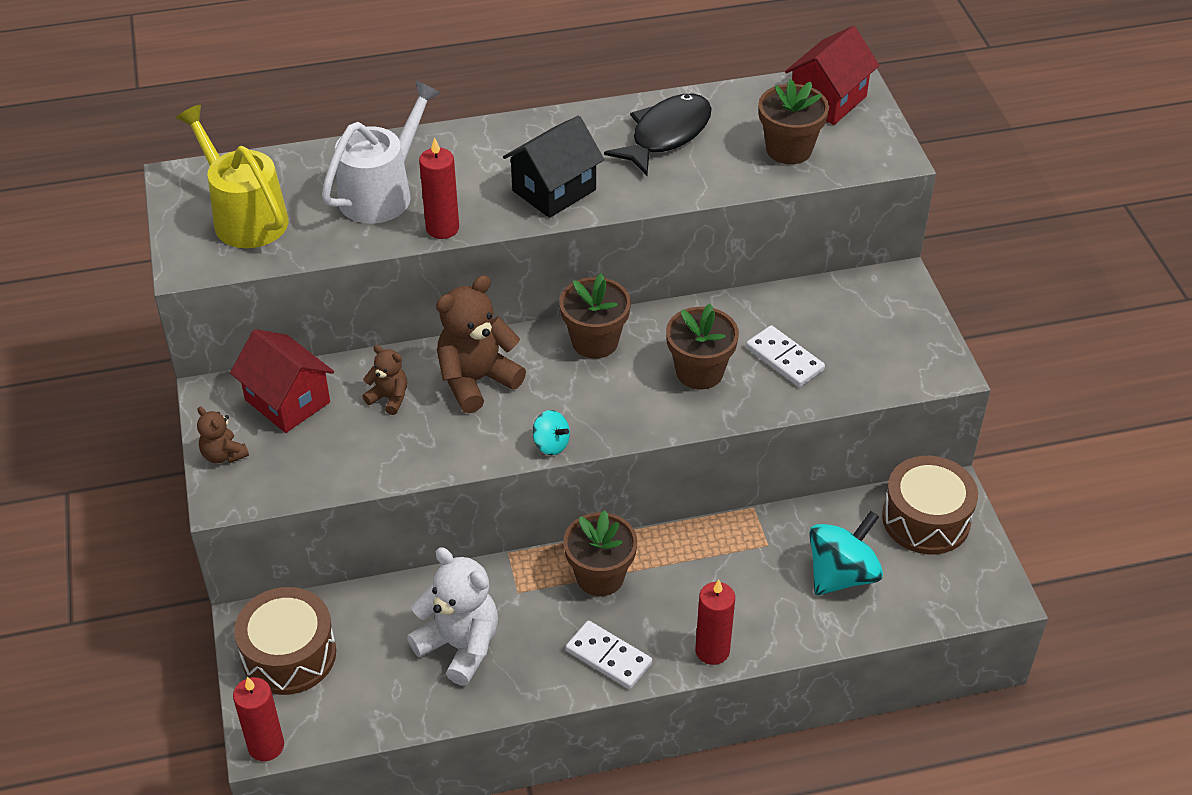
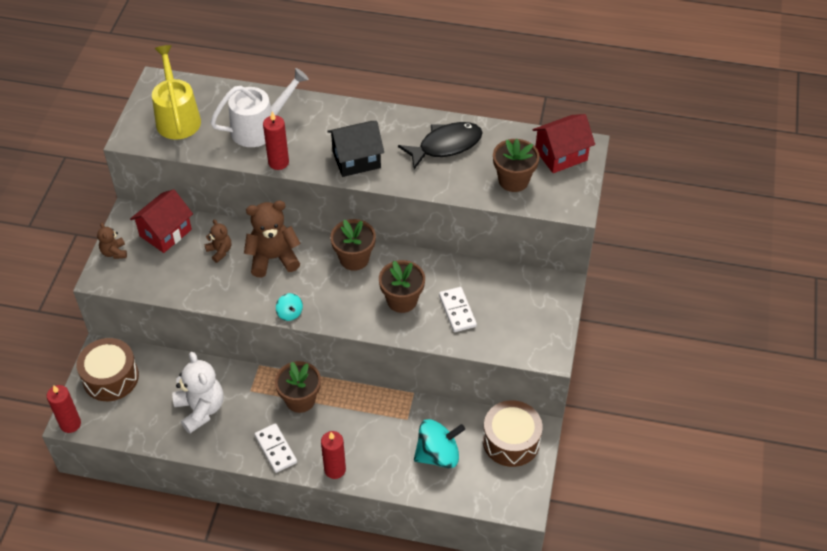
camera: 25 degrees right, 5 degrees up
(287, 401) = (165, 233): red house -> red house turned 60 degrees clockwise

